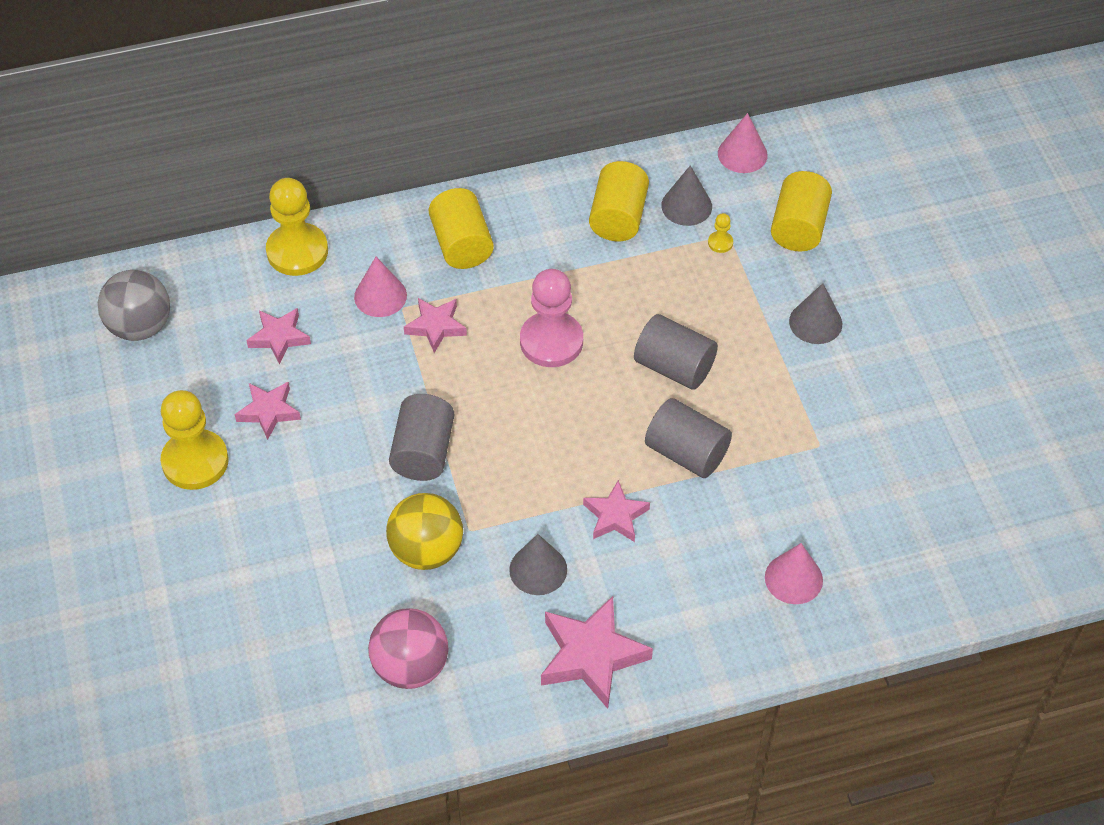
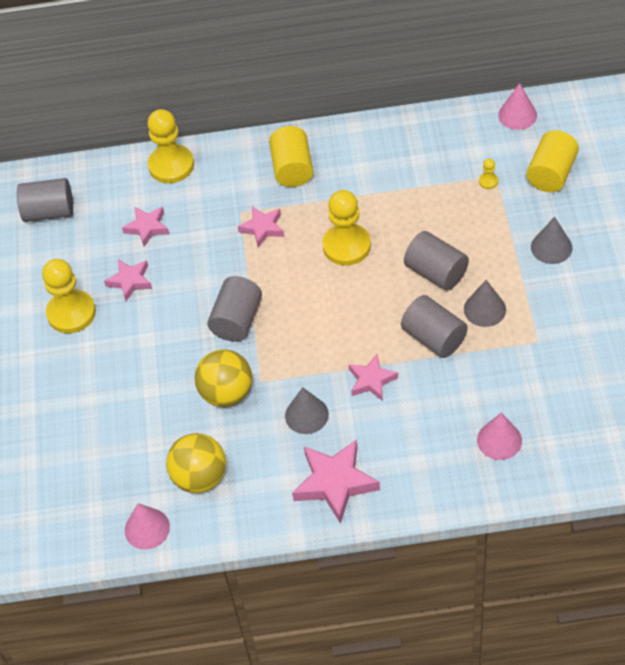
camera: 15 degrees right, 0 degrees up
(140, 326) = (49, 212): grey ball -> grey cylinder
(380, 296) = (226, 202): pink cone -> pink cone (147, 528)
(410, 666) = (200, 477): pink ball -> yellow ball
(551, 341) = (346, 246): pink pawn -> yellow pawn
(618, 217) = (413, 156): yellow cylinder -> none
(686, 206) = (467, 151): grey cone -> grey cone (484, 309)

